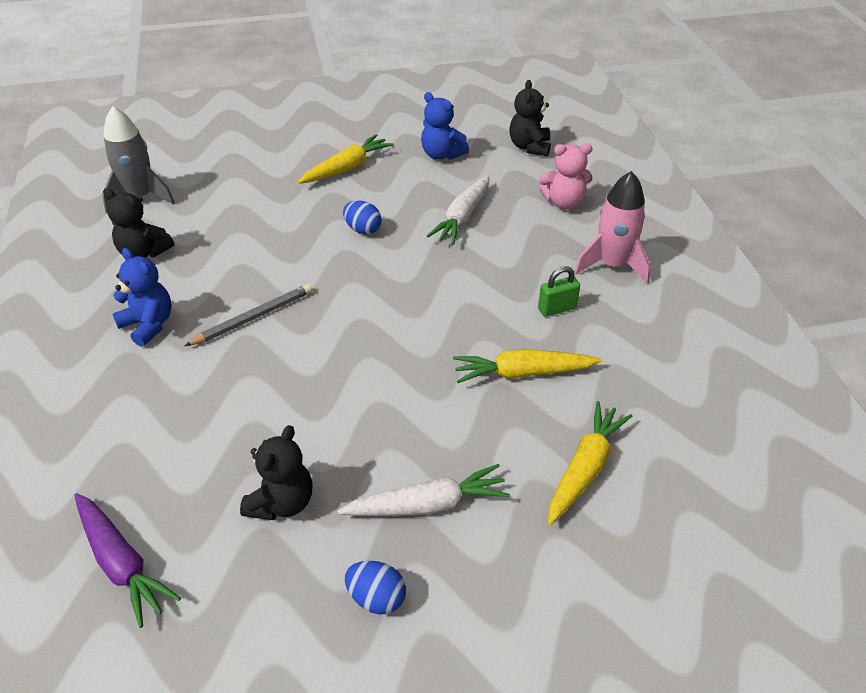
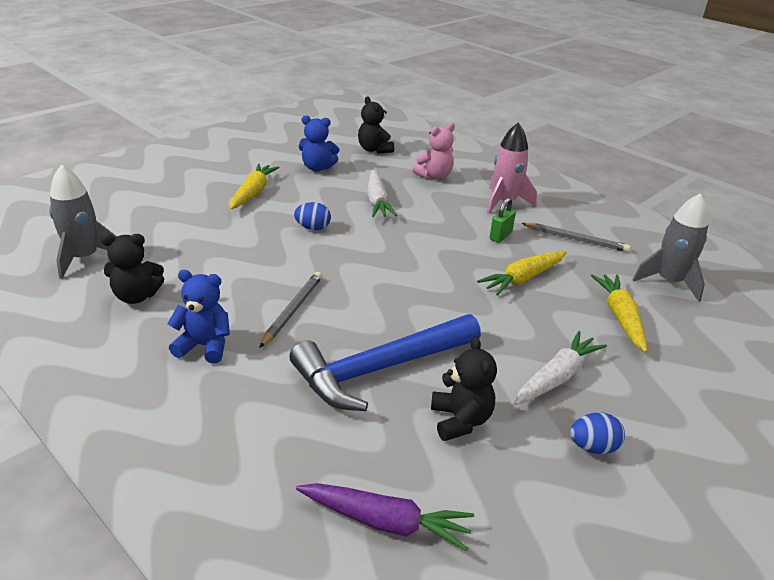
camera: 35 degrees left, 10 degrees down
(267, 414) = (380, 369): none -> blue hammer
(648, 347) = (576, 239): none -> grey pencil
(708, 450) = (669, 281): none -> grey rocket

